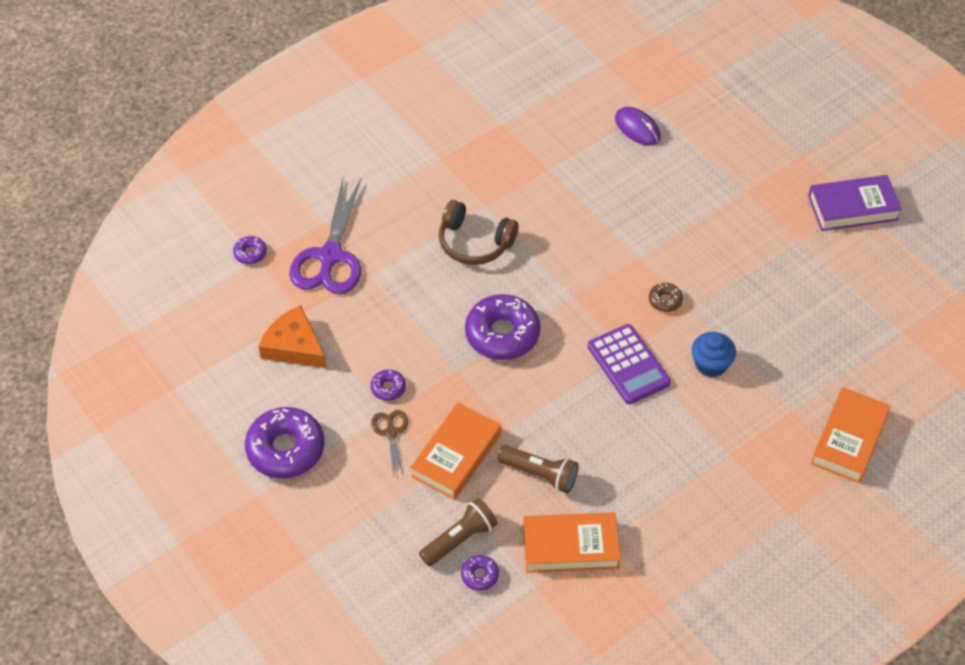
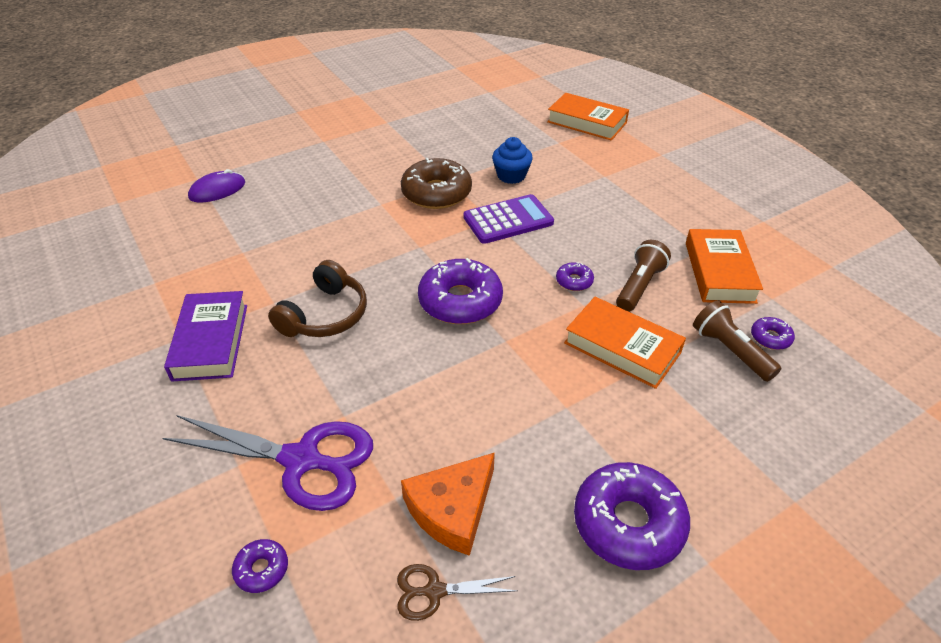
camera: 85 degrees left, 10 degrees down
(388, 388) = (529, 404): purple donut -> purple donut (574, 281)
(391, 432) = (594, 404): brown scissors -> brown scissors (434, 591)
(665, 300) = (436, 193): brown donut -> brown donut, size x2.17
(852, 208) = (362, 96): purple book -> purple book (210, 341)

